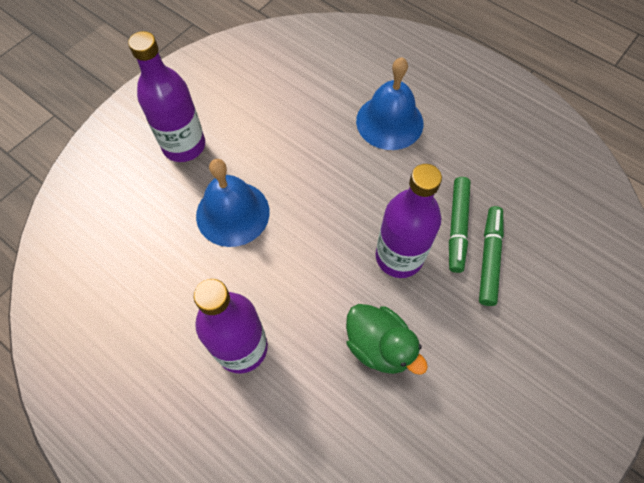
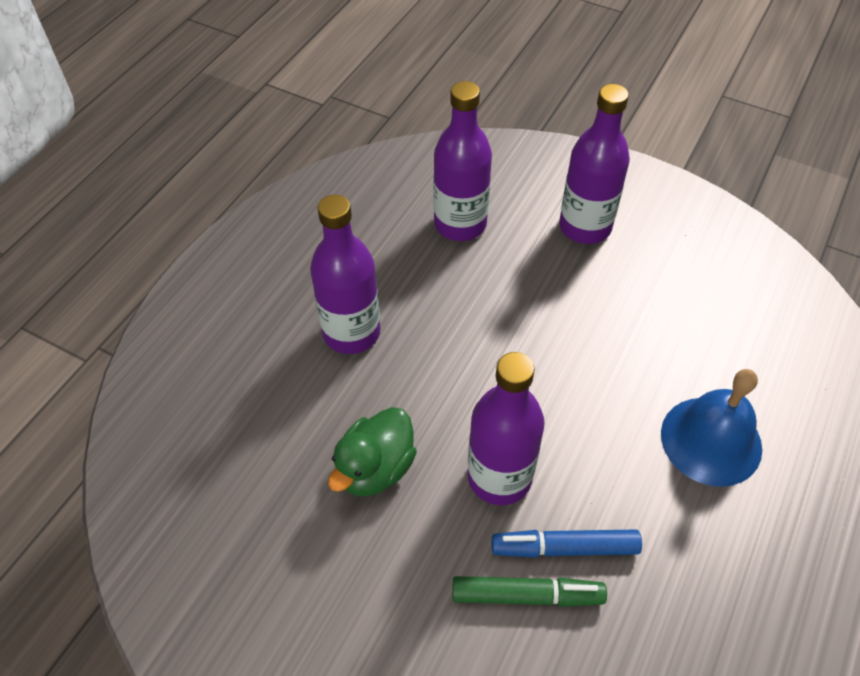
camera: 80 degrees right, 10 degrees down
(148, 237) = (460, 224): none -> purple bottle
(232, 213) = (510, 291): blue bell -> none
(457, 226) = (565, 548): green marker -> blue marker

